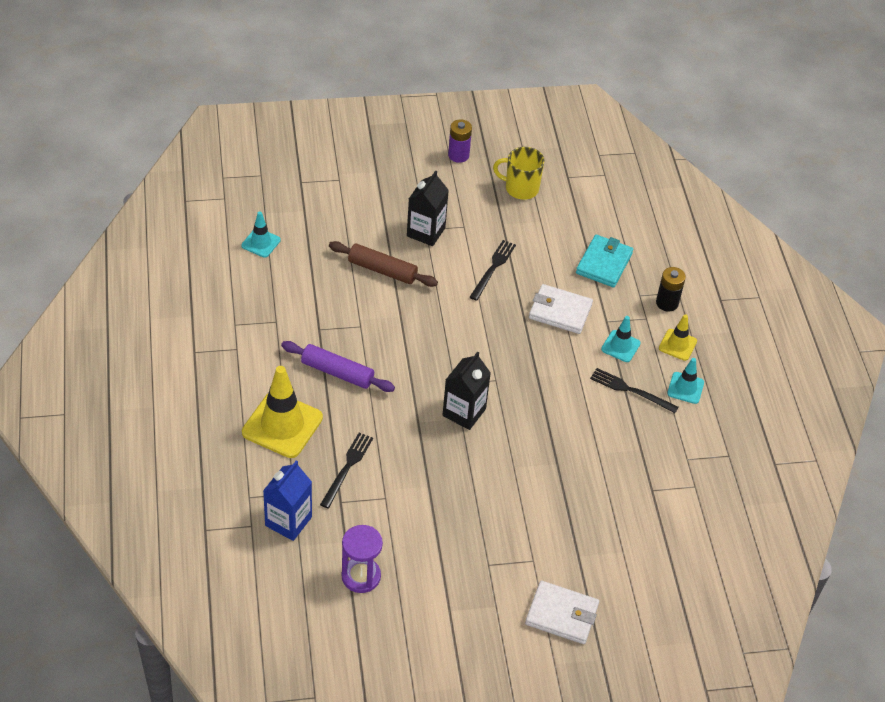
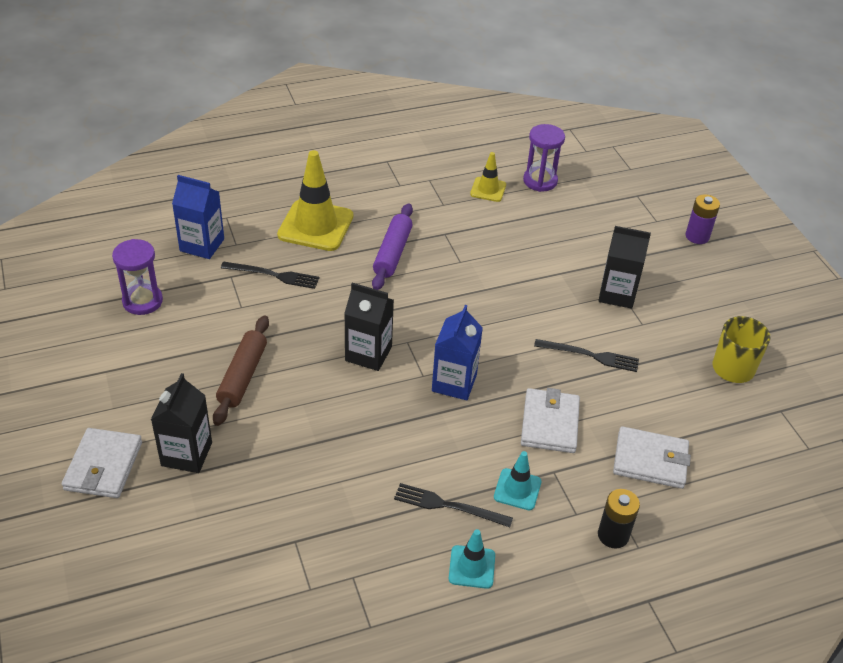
camera: 80 degrees right, 5 degrees down
(261, 243) = (540, 181): turquoise traffic cone -> purple hourglass
(382, 270) = (544, 267): brown rolling pin -> brown rolling pin (243, 376)
(458, 155) = (752, 307): purple battery -> purple battery (697, 236)
(507, 361) = (454, 383): none -> blue carton
(557, 554) = (186, 454): none -> black carton
(604, 263) = (650, 460): turquoise wallet -> white wallet
(630, 390) = (448, 506): black fork -> black fork turned 90 degrees counterclockwise
(677, 345) = (544, 553): yellow traffic cone -> yellow traffic cone (488, 189)

